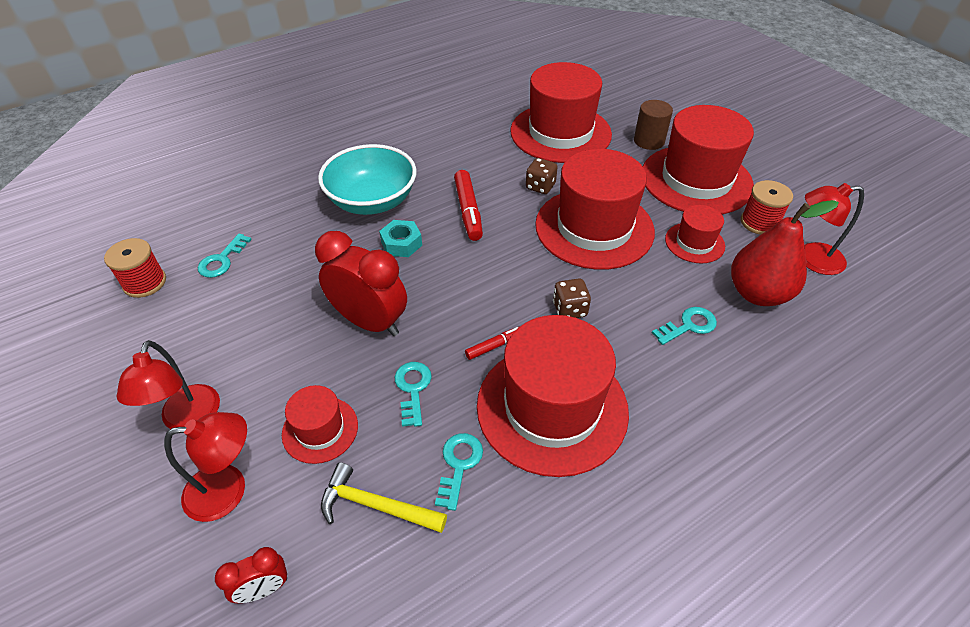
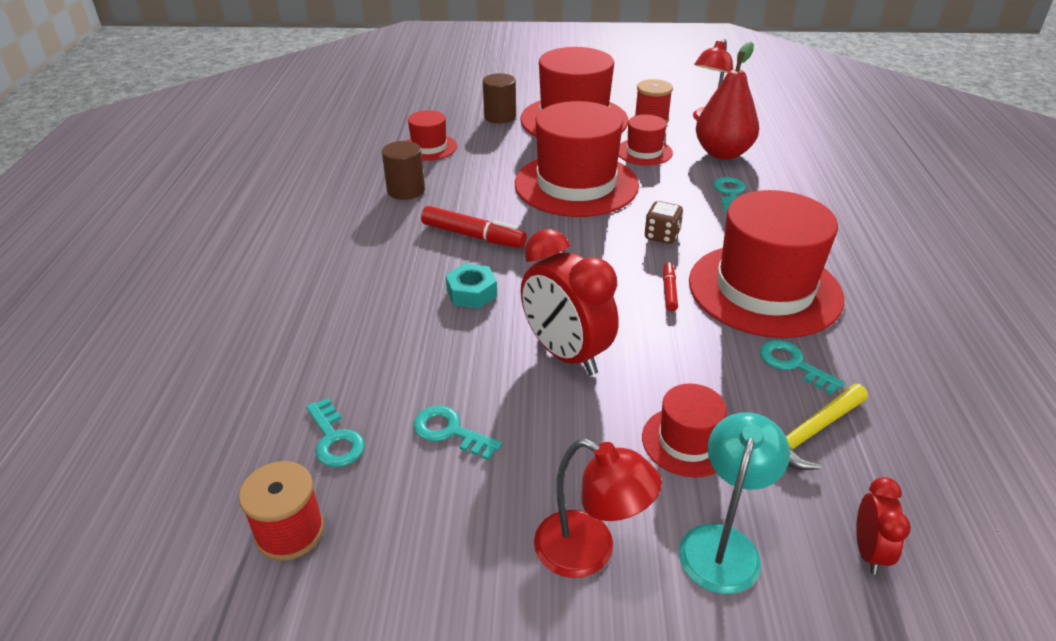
camera: 55 degrees left, 10 degrees down
(228, 490) = (723, 543): red lamp -> turquoise lamp
(370, 322) = (566, 354): red clock -> red clock turned 105 degrees counterclockwise
(372, 201) = (379, 287): turquoise bowl -> none
(413, 389) = (682, 359): turquoise key -> turquoise key (450, 432)
(492, 153) = (406, 190): none -> brown cylinder
(540, 186) = (489, 187): brown dice -> none
(560, 133) = (429, 147): red hat -> red hat, size x0.49

